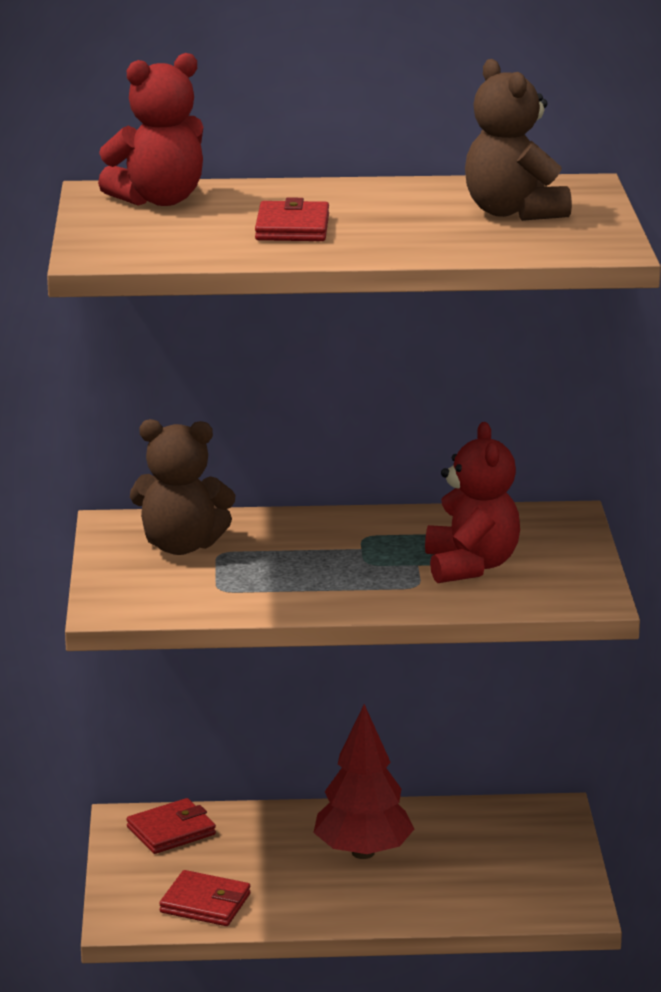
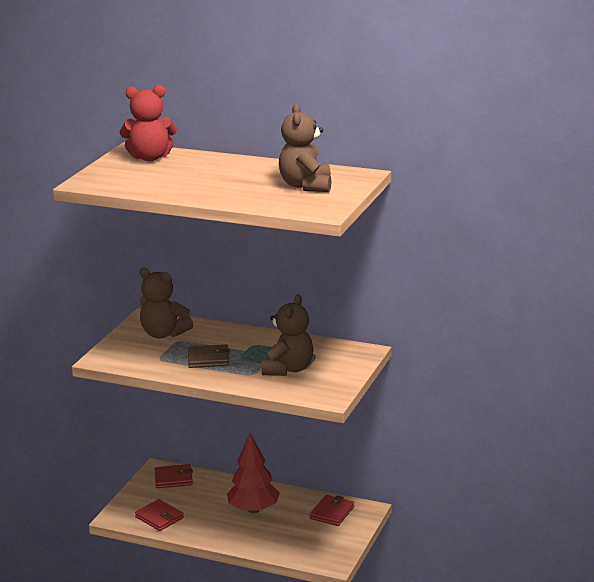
camera: 25 degrees right, 0 degrees up
(292, 228) = (190, 180): red wallet -> red wallet (332, 513)
(311, 574) = (208, 359): none -> brown wallet
(470, 566) = (288, 369): red teddy bear -> brown teddy bear

